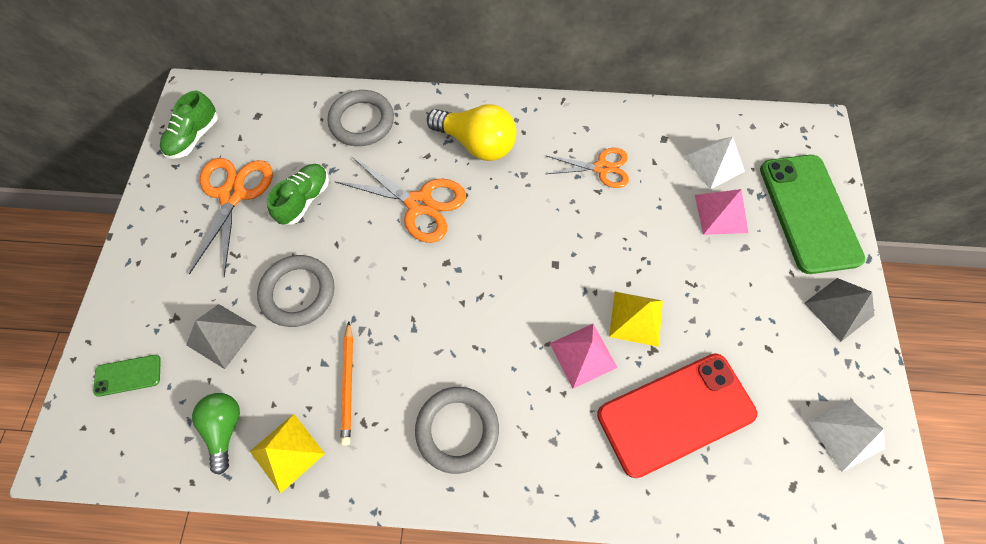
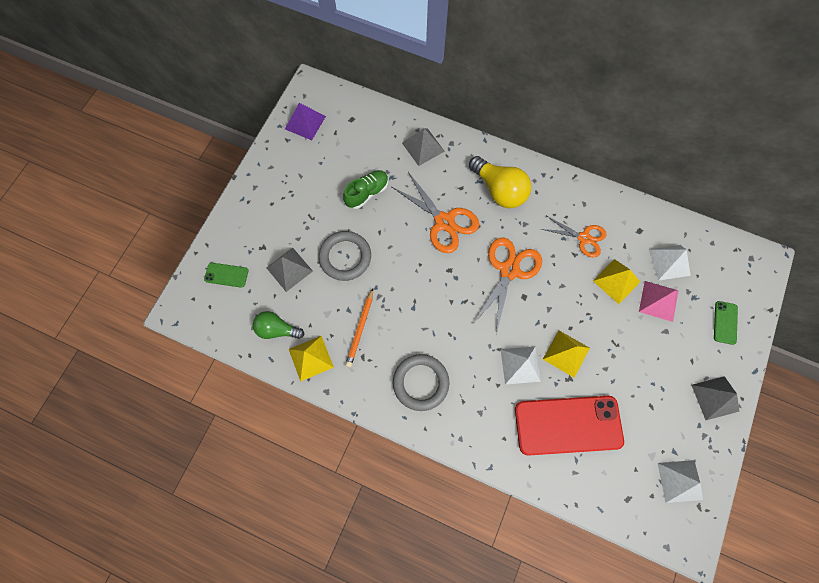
camera: 20 degrees right, 5 degrees up
(194, 137) = (305, 122): green shoe -> purple pyramid
(225, 428) = (277, 329): green light bulb -> green light bulb turned 90 degrees counterclockwise
(233, 195) = (320, 173): orange scissors -> orange scissors (509, 270)
(362, 121) = (423, 147): grey ring -> grey pyramid
(583, 355) = (520, 365): pink pyramid -> white pyramid
(661, 206) = (616, 281): none -> yellow pyramid
(808, 213) = (725, 322): green phone -> green phone, size x0.43

